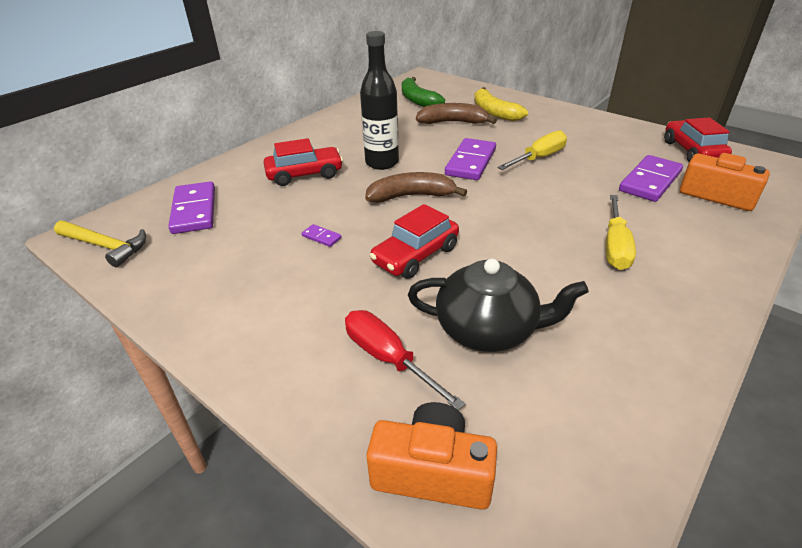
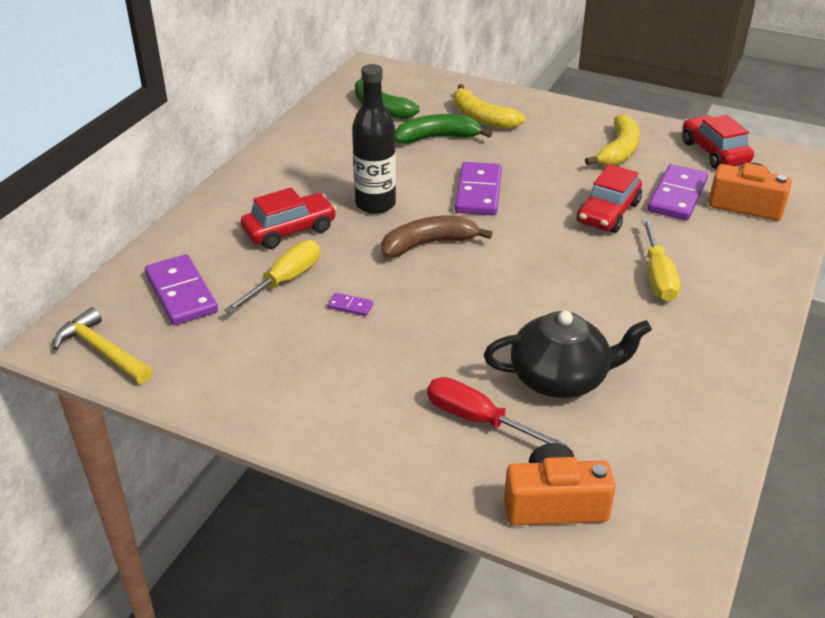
camera: 15 degrees left, 0 degrees up
(105, 246) = (102, 351): yellow hammer -> yellow hammer turned 150 degrees counterclockwise
(415, 255) = (461, 313): red car -> red car (608, 213)
(453, 122) = (437, 138): brown banana -> green banana
(538, 158) = (553, 178): yellow screwdriver -> yellow screwdriver (285, 280)
(603, 143) = (619, 151): none -> yellow banana

